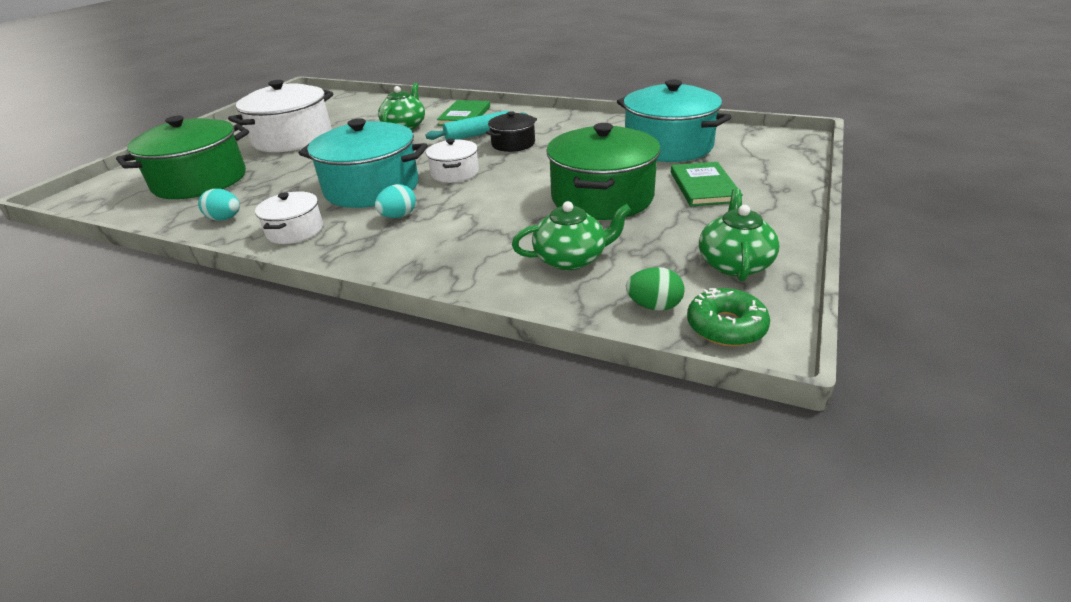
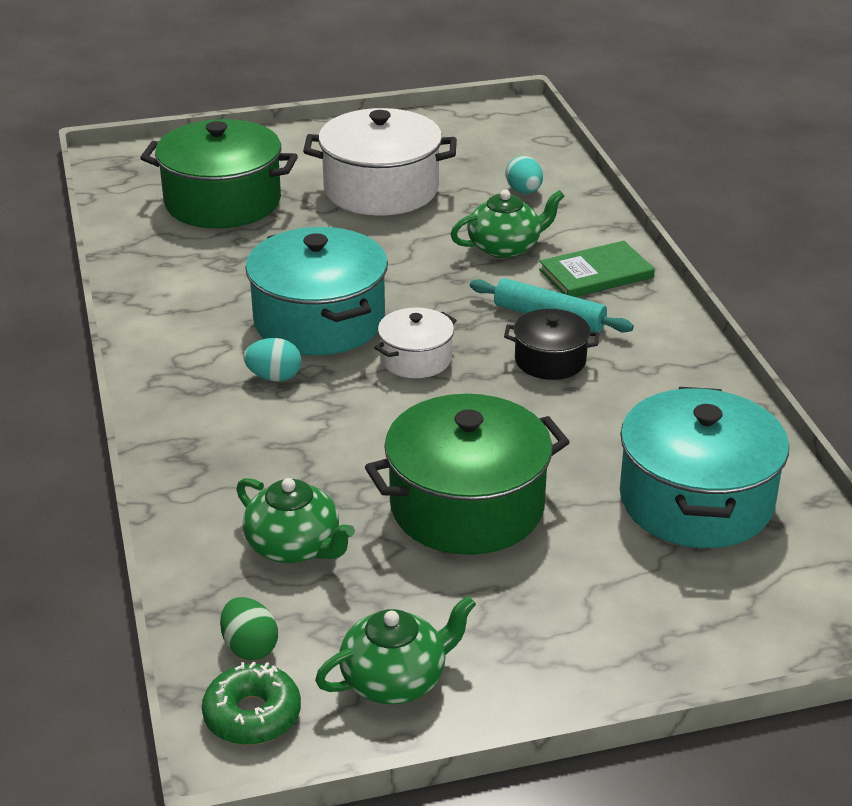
camera: 50 degrees right, 0 degrees up
(225, 219) = (166, 271): turquoise egg -> turquoise egg (524, 191)
(295, 231) = (183, 329): white pot -> none
(704, 187) = (588, 583): green book -> none

